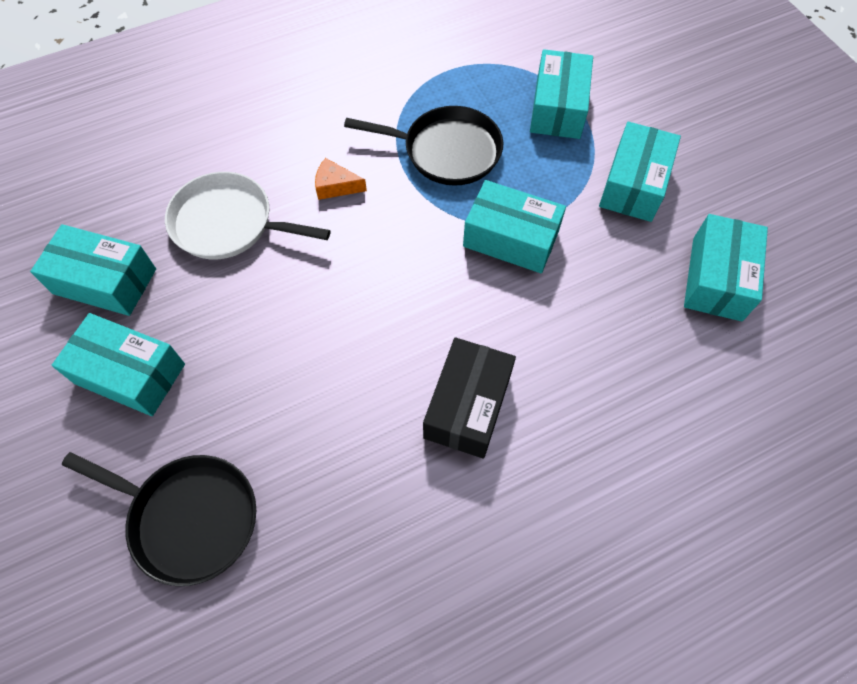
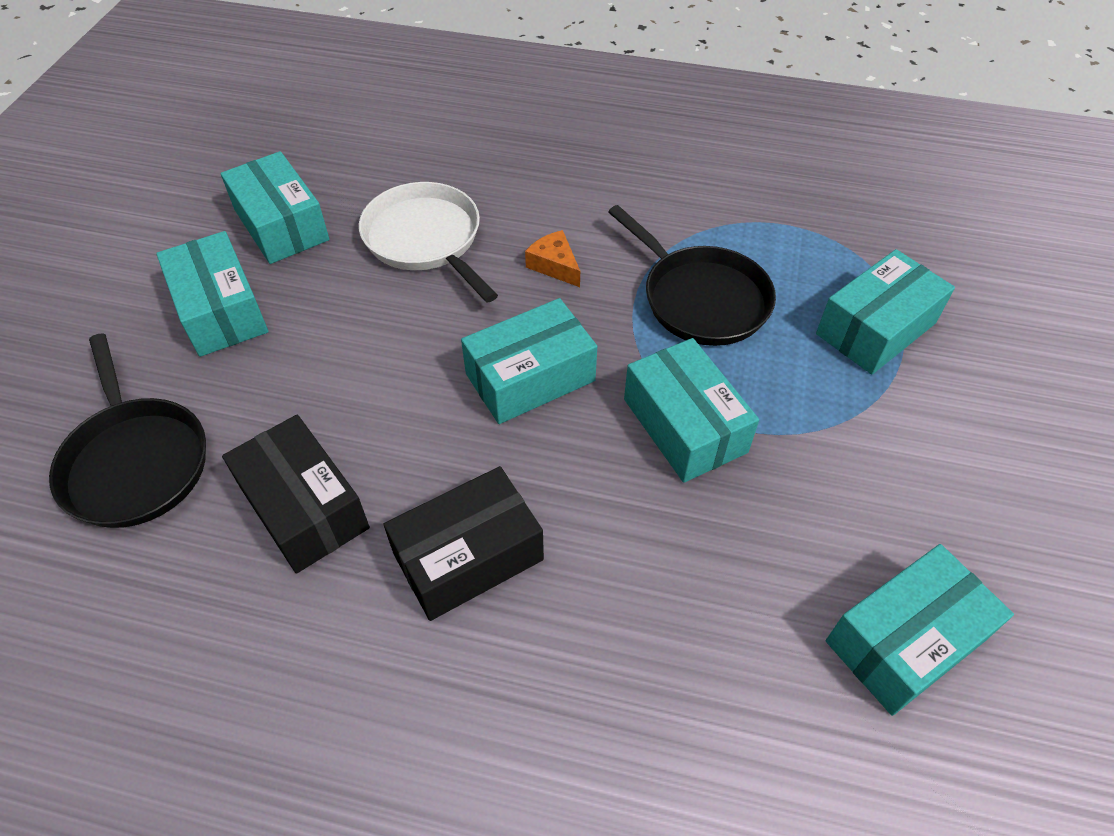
camera: 40 degrees right, 10 degrees down
(339, 455) = (304, 507): none -> black box
(634, 184) = (894, 463): turquoise box -> turquoise box (530, 377)

